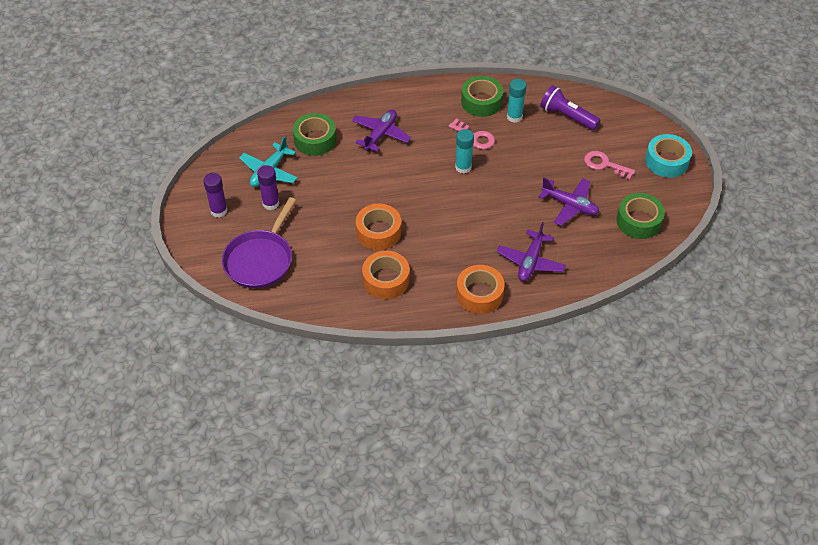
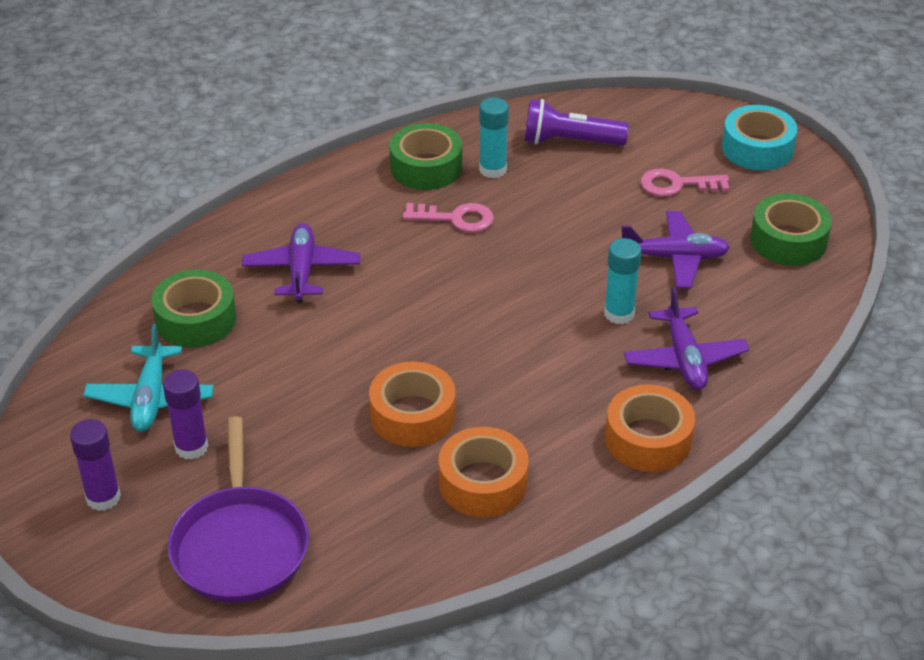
camera: 30 degrees left, 10 degrees down
(463, 167) = (472, 267): turquoise glue stick -> turquoise glue stick (619, 314)

